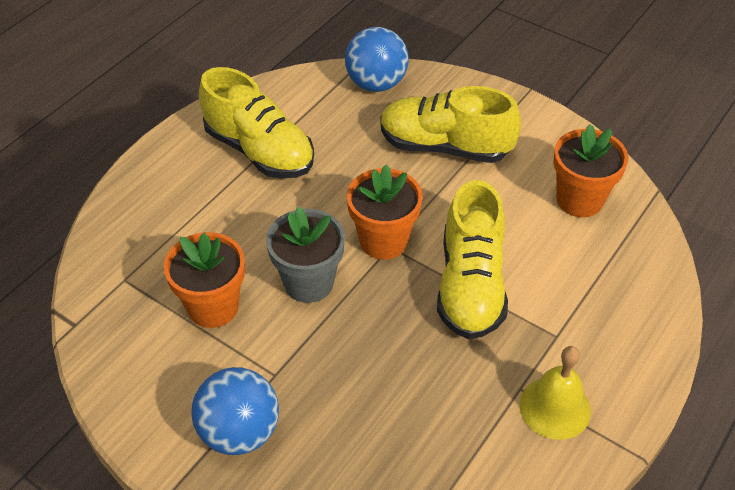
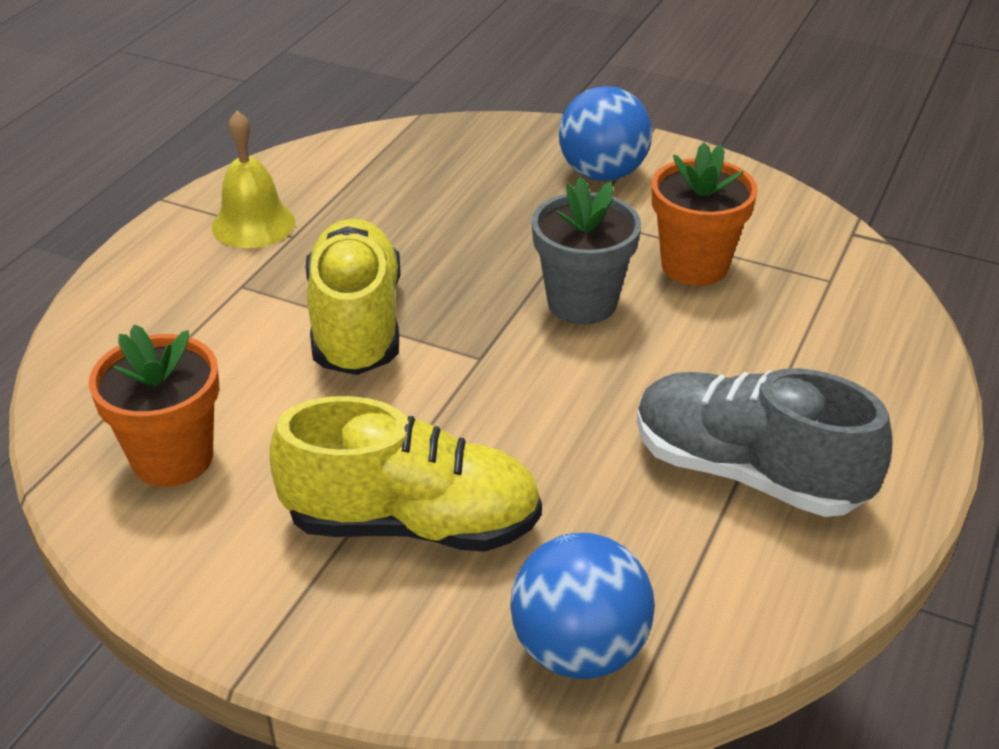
camera: 170 degrees right, 10 degrees down
(259, 151) = (748, 473): yellow shoe -> grey shoe
(383, 241) = (491, 362): orange flower pot -> none

